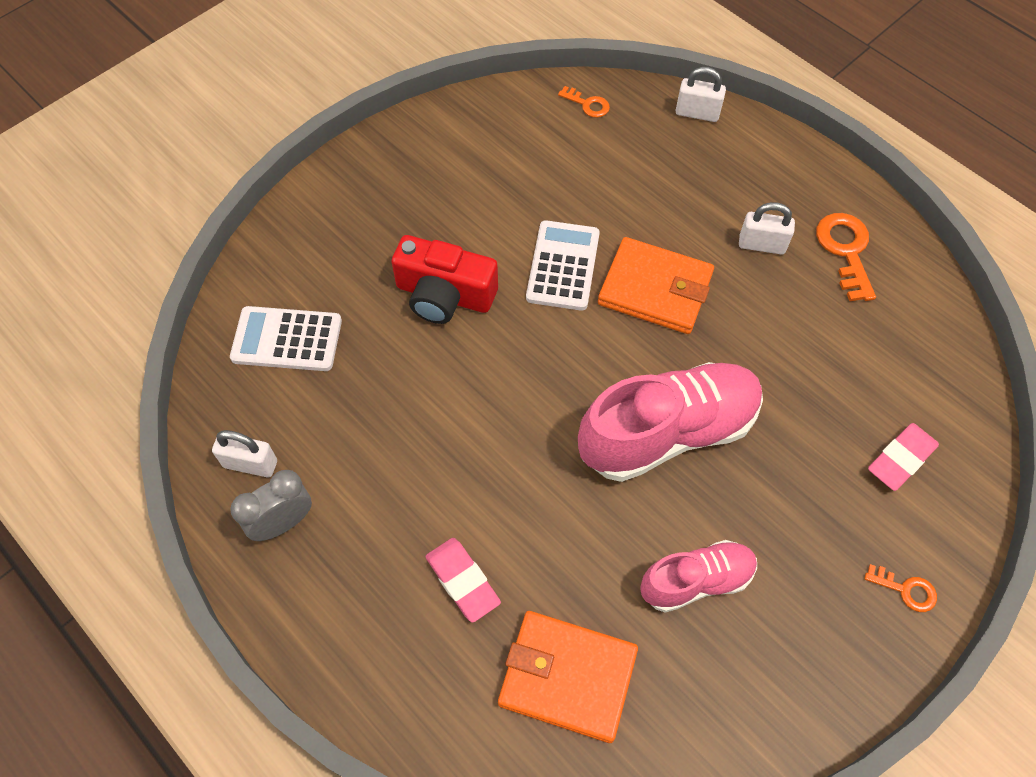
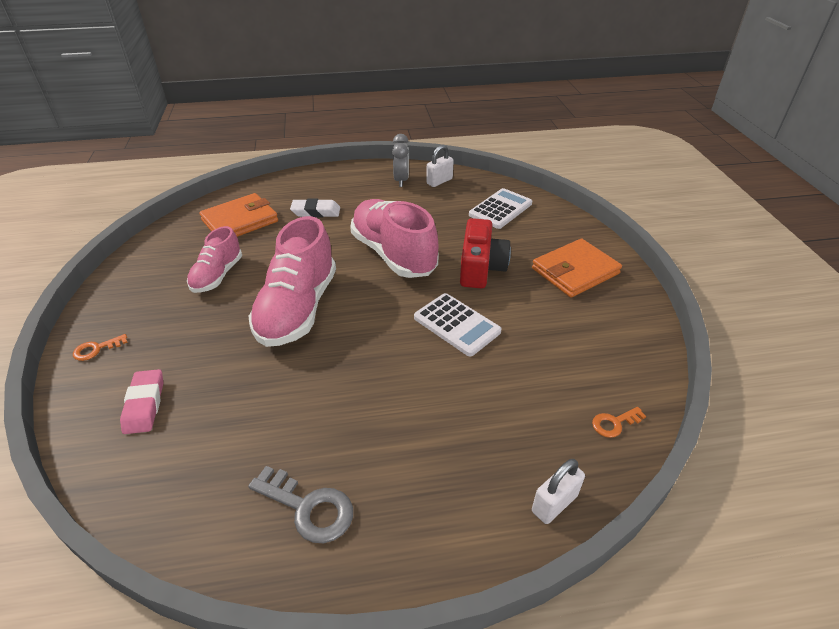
camera: 125 degrees right, 20 degrees down
(444, 295) = (480, 267): red camera -> red camera turned 135 degrees clockwise
(462, 581) = (316, 212): pink eraser -> white eraser
(488, 402) = (393, 254): none -> pink shoe
(655, 289) = (395, 359): orange wallet -> orange wallet (575, 271)
(761, 245) = (371, 448): white padlock -> none
(845, 251) = (308, 507): orange key -> grey key

